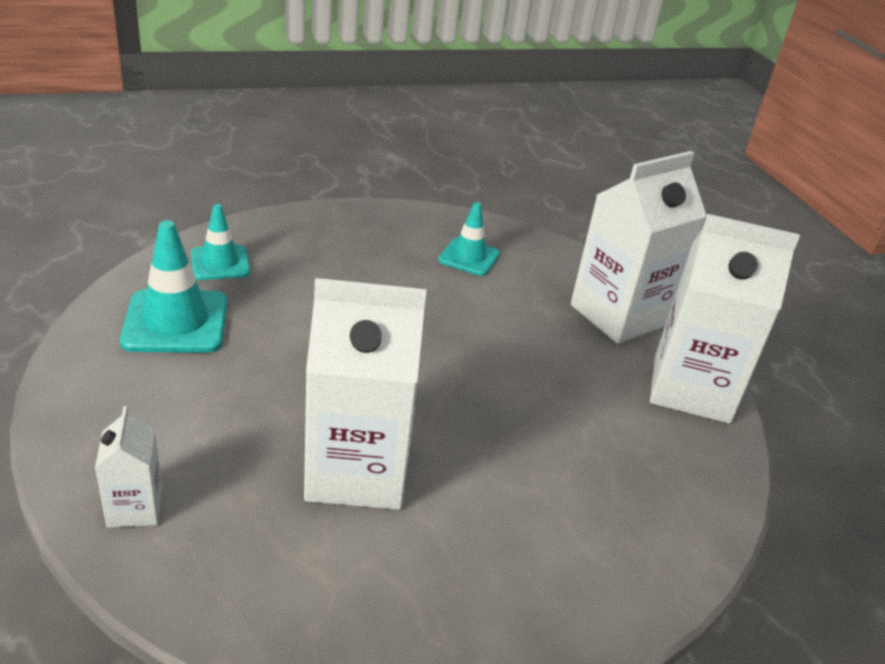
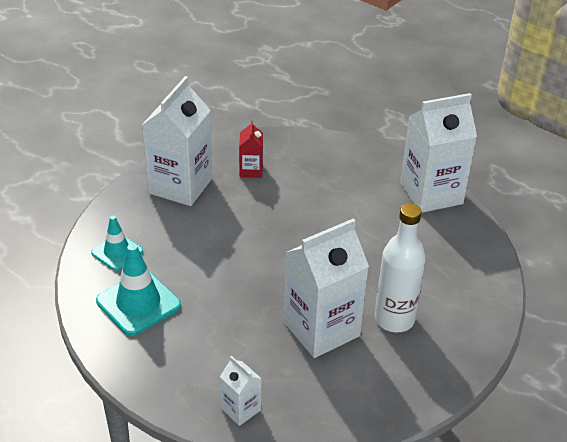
camera: 30 degrees left, 5 degrees up
(469, 257) = (251, 170): turquoise traffic cone -> red carton
(474, 516) = (394, 319): none -> white bottle
(619, 315) = (362, 166): white carton -> white carton (180, 186)

